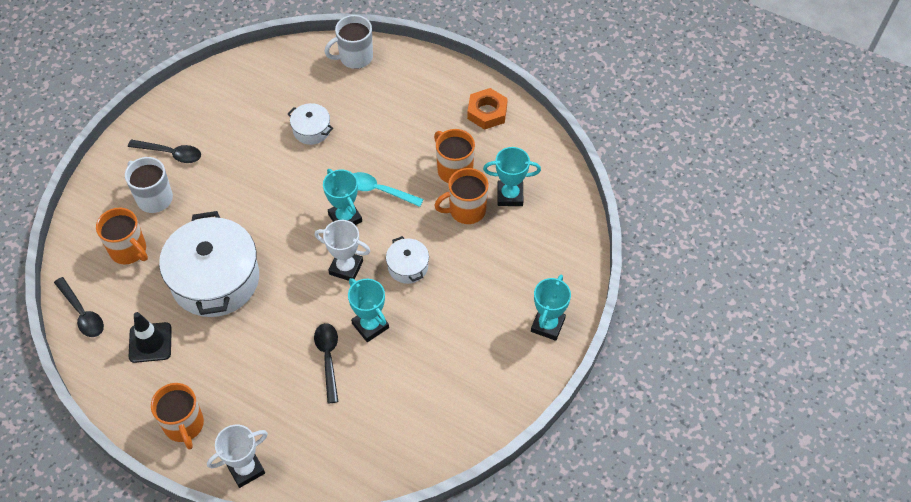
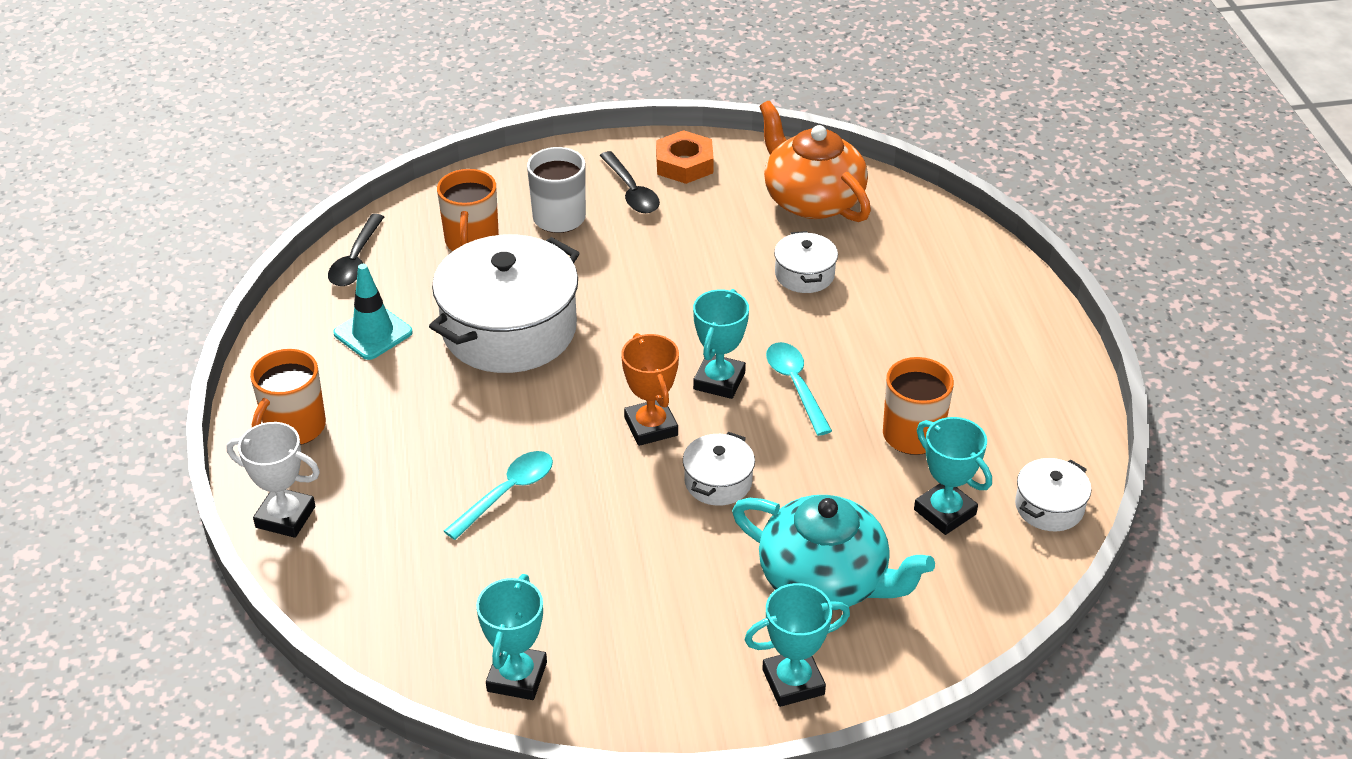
camera: 50 degrees right, 15 degrees down
(150, 342) = (373, 333): black traffic cone -> turquoise traffic cone
(263, 86) = (812, 200): none -> orange teapot
(328, 358) = (507, 493): black spoon -> turquoise spoon
(346, 267) = (651, 427): white trophy -> orange trophy
(355, 57) = (954, 243): white mug -> none
(370, 325) = (594, 501): turquoise trophy -> turquoise trophy (517, 677)
(466, 210) = (868, 483): orange mug -> none
(487, 112) = (1041, 408): orange nut -> orange nut (684, 164)
(504, 270) = (825, 580): none -> turquoise teapot
(543, 157) = (1049, 507): none -> white pot

